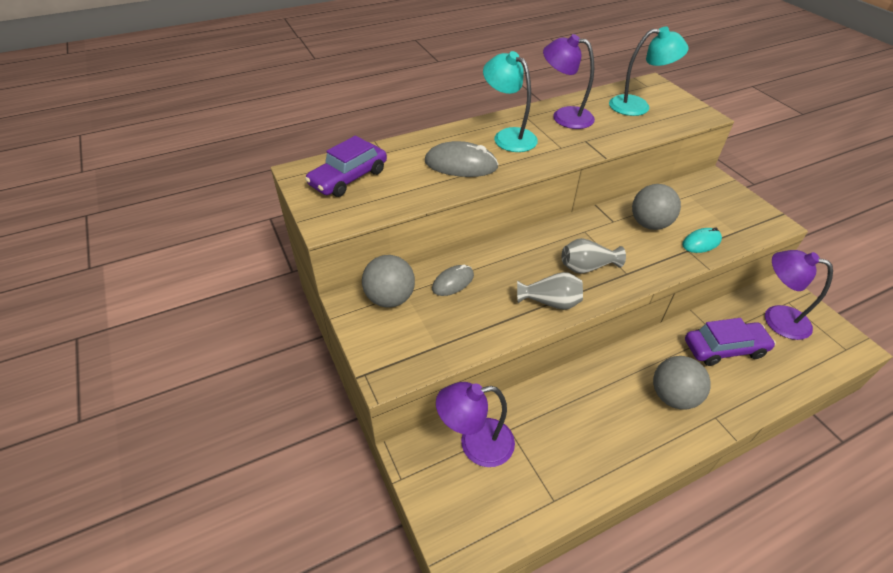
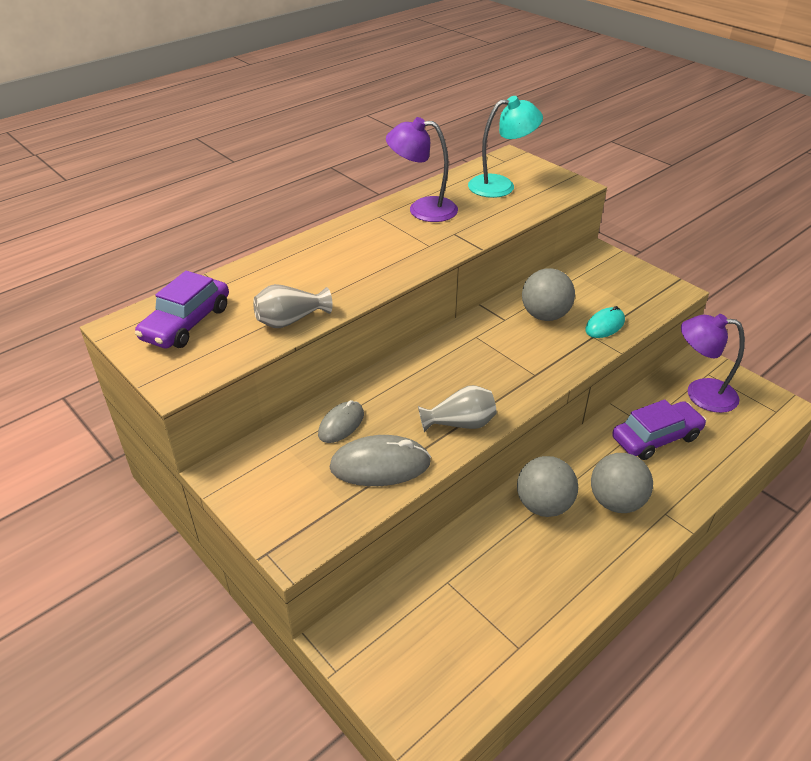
camera: 15 degrees left, 5 degrees down
(390, 298) = (270, 459): grey ball -> grey ball (543, 505)
(461, 164) = (319, 284): grey mouse -> grey mouse (380, 465)
(475, 444) = (413, 608): purple lamp -> none
(508, 136) = (365, 242): turquoise lamp -> none
(587, 267) = (490, 376): grey vase -> grey vase (290, 320)

